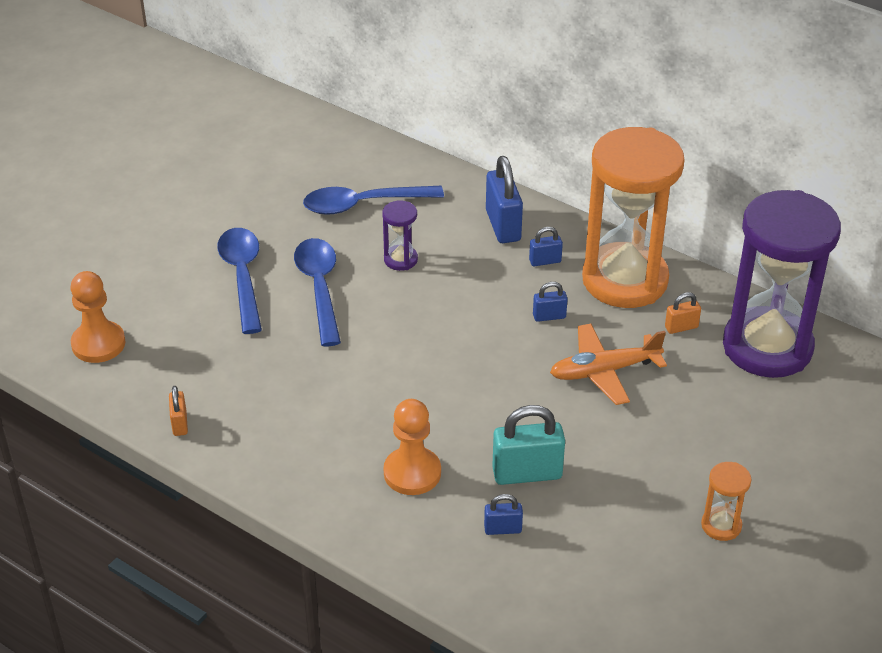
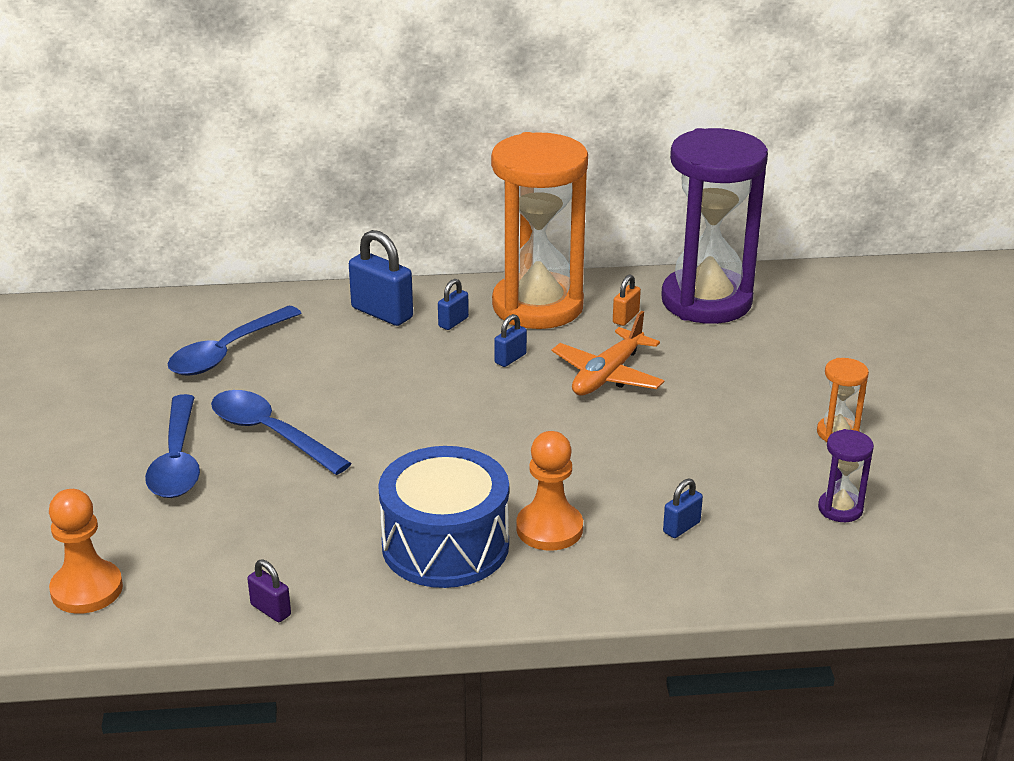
camera: 40 degrees left, 10 degrees down
(179, 424) = (270, 610): orange padlock -> purple padlock
(242, 277) = (177, 460): blue spoon -> blue spoon turned 135 degrees counterclockwise
(332, 443) = (445, 545): none -> blue drum
(400, 259) = (320, 377): purple hourglass -> purple hourglass (840, 509)
(527, 473) = (645, 477): turquoise padlock -> none

